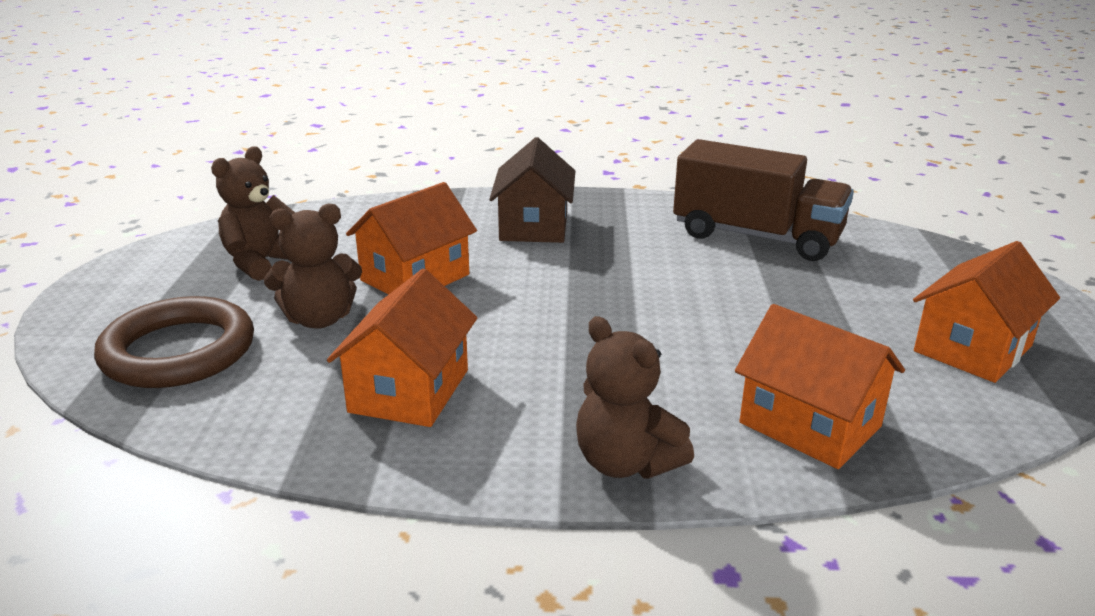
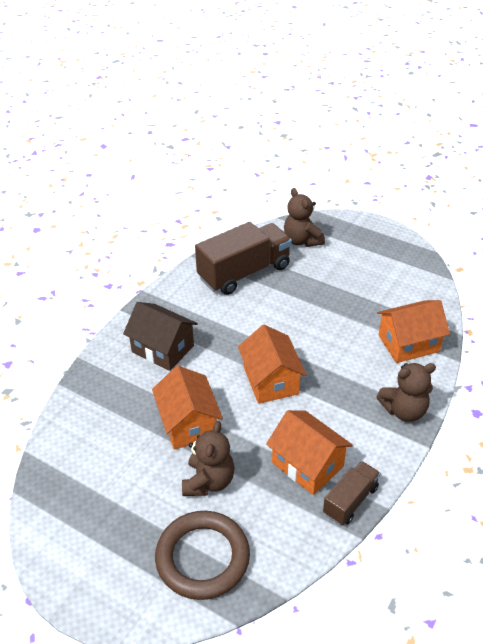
camera: 60 degrees left, 15 degrees up
(261, 262) = (111, 492): brown teddy bear -> brown teddy bear (302, 240)
(357, 454) = (350, 500): none -> brown truck
(972, 348) = (385, 267): orange house -> orange house (271, 380)

